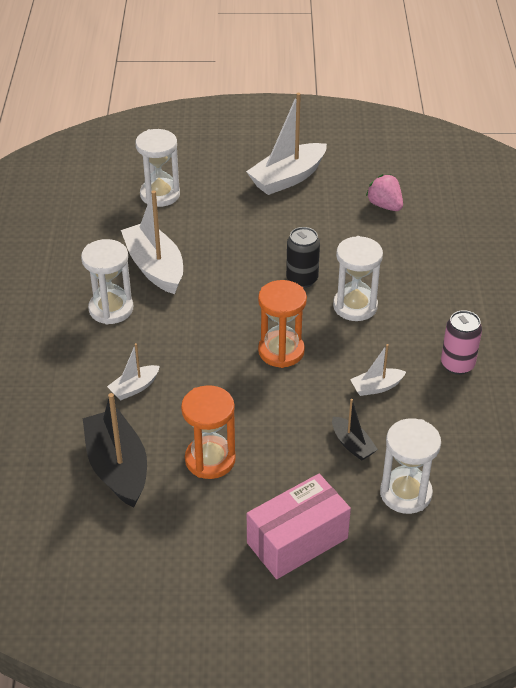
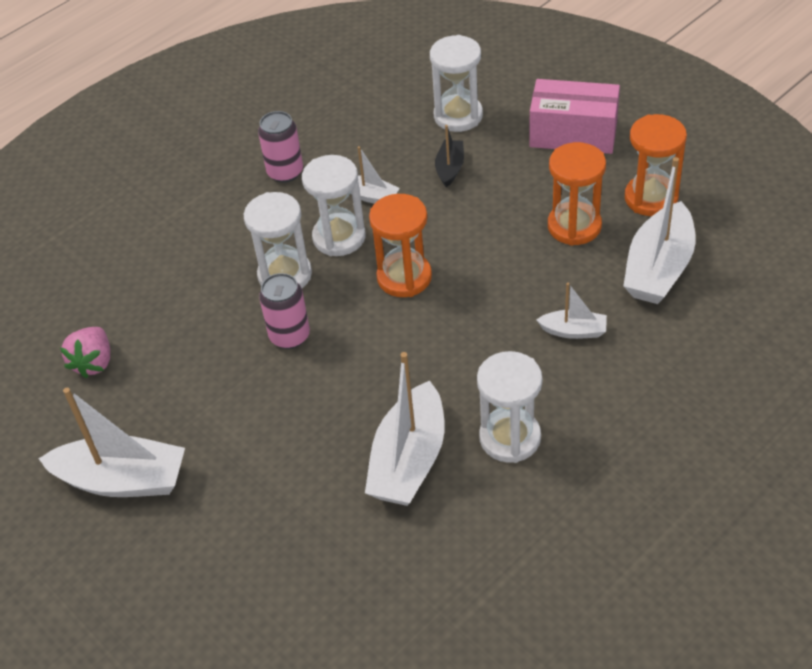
camera: 130 degrees left, 5 degrees up
(117, 467) = (658, 268): black boat -> white boat
(160, 195) = (283, 572): white hourglass -> white hourglass (339, 237)
(176, 522) = (651, 198): none -> orange hourglass
(302, 279) = (289, 336): black can -> pink can

